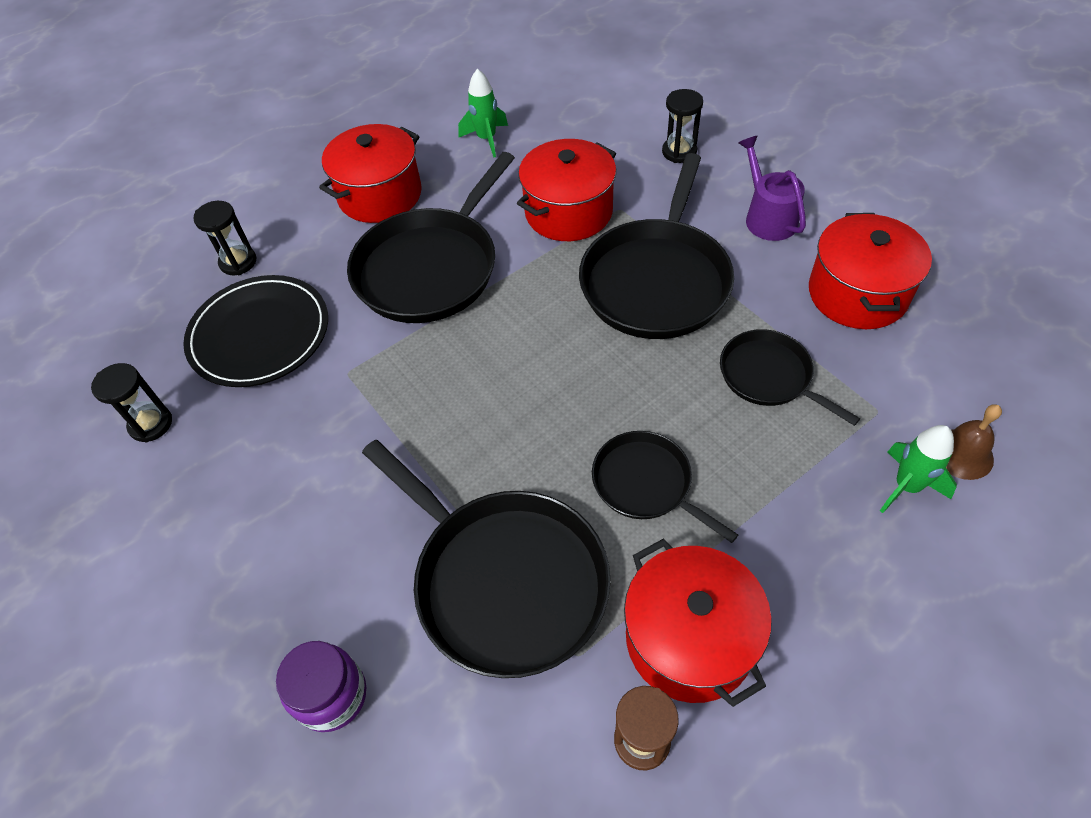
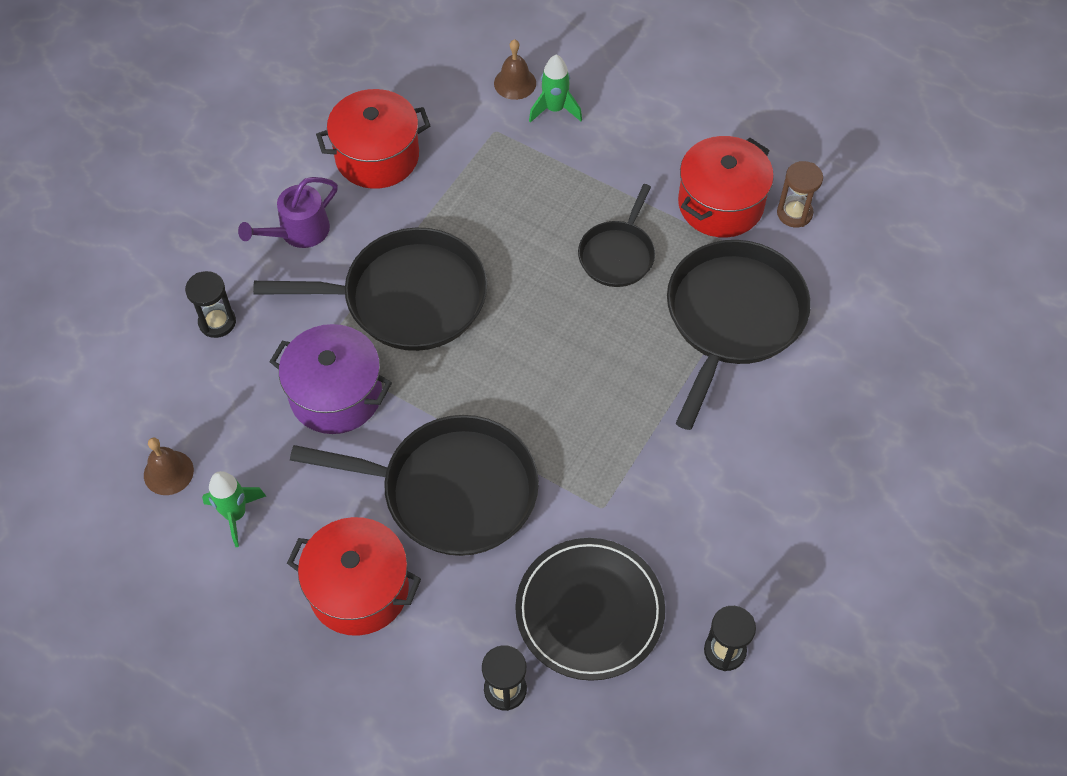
camera: 115 degrees left, 5 degrees up
(332, 695) = (860, 389): purple jar -> none
(544, 110) = (168, 472): none -> brown bell
(568, 212) = (336, 394): red pot -> purple pot
(769, 376) = (487, 199): black pan -> none

